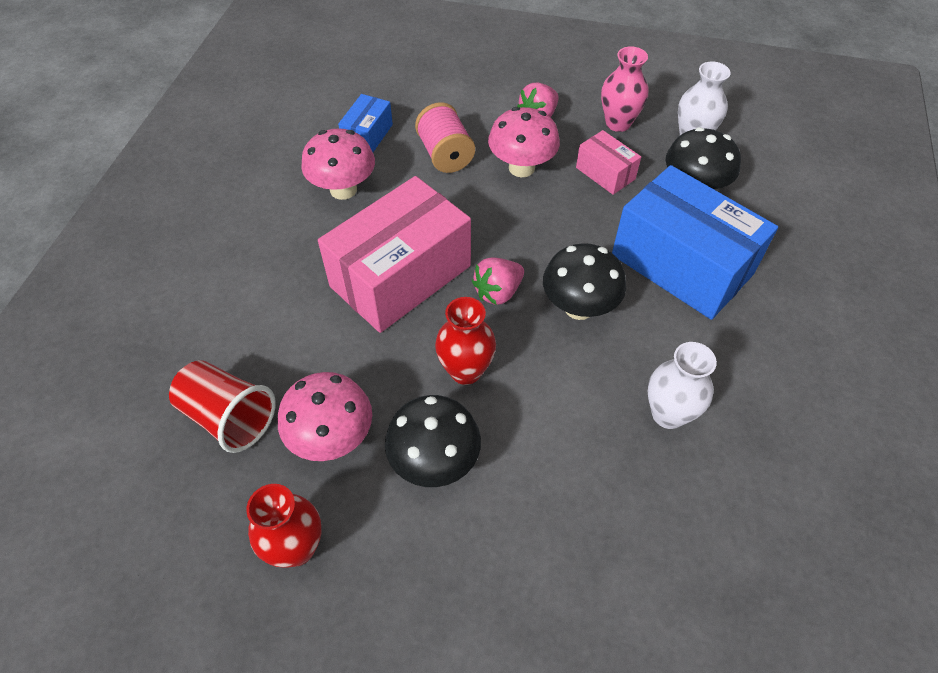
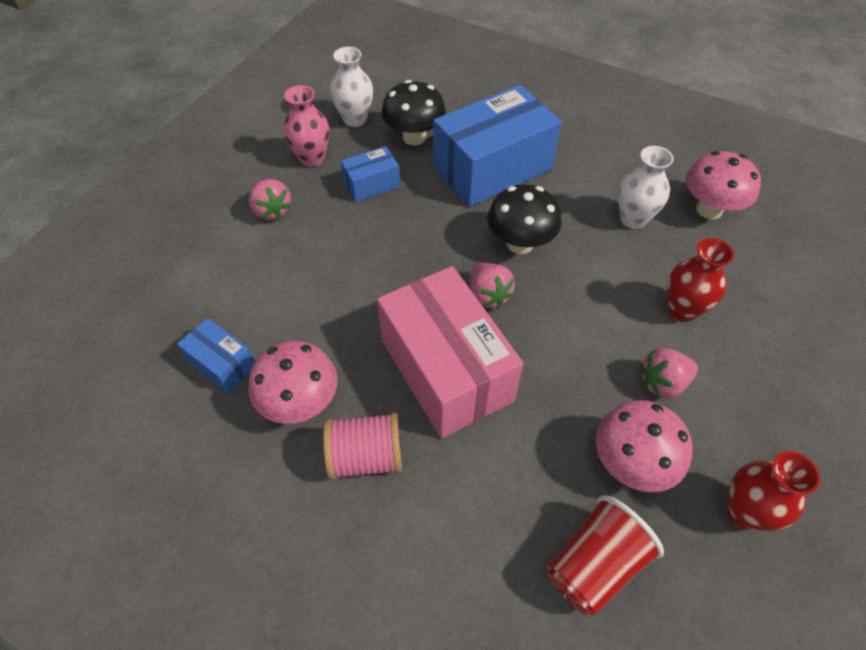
camera: 75 degrees left, 0 degrees up
(434, 461) = (662, 383): black mushroom -> pink strawberry
(445, 155) = (290, 297): pink spool -> pink spool (366, 456)
(465, 371) = (571, 339): red vase -> red vase (682, 310)
(521, 168) = (338, 241): pink mushroom -> pink mushroom (709, 209)
(605, 173) = (372, 184): pink box -> blue box

